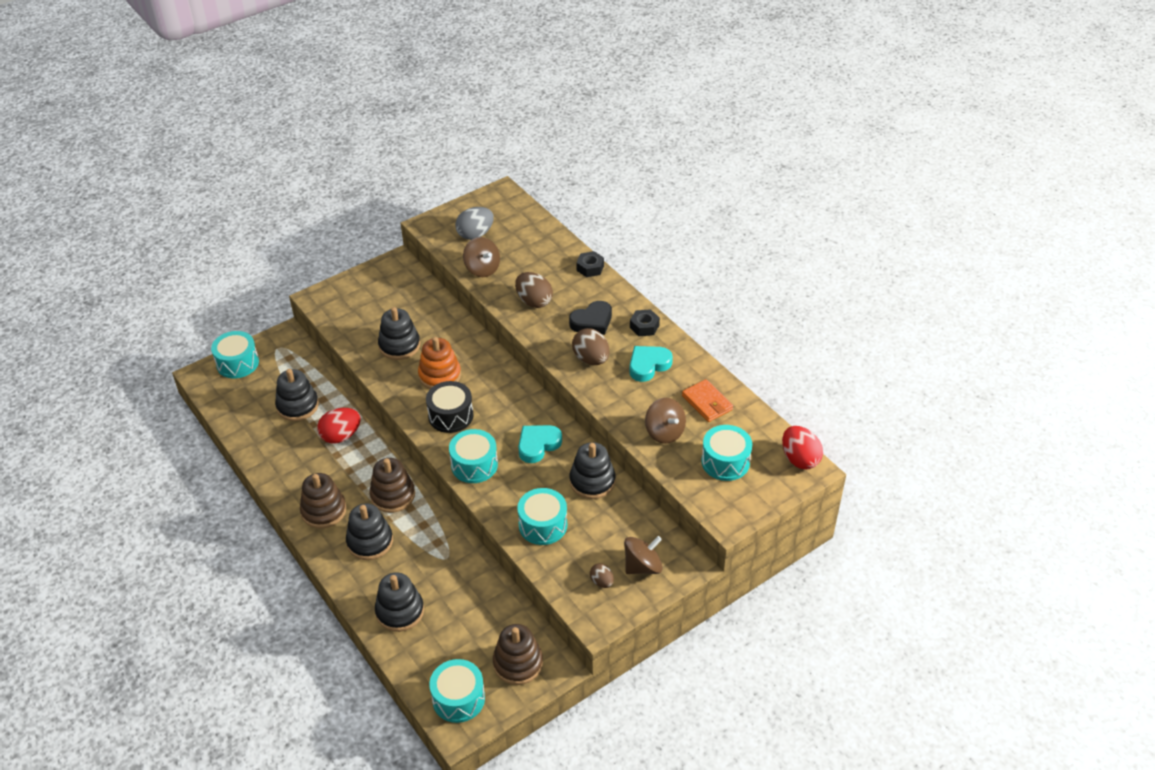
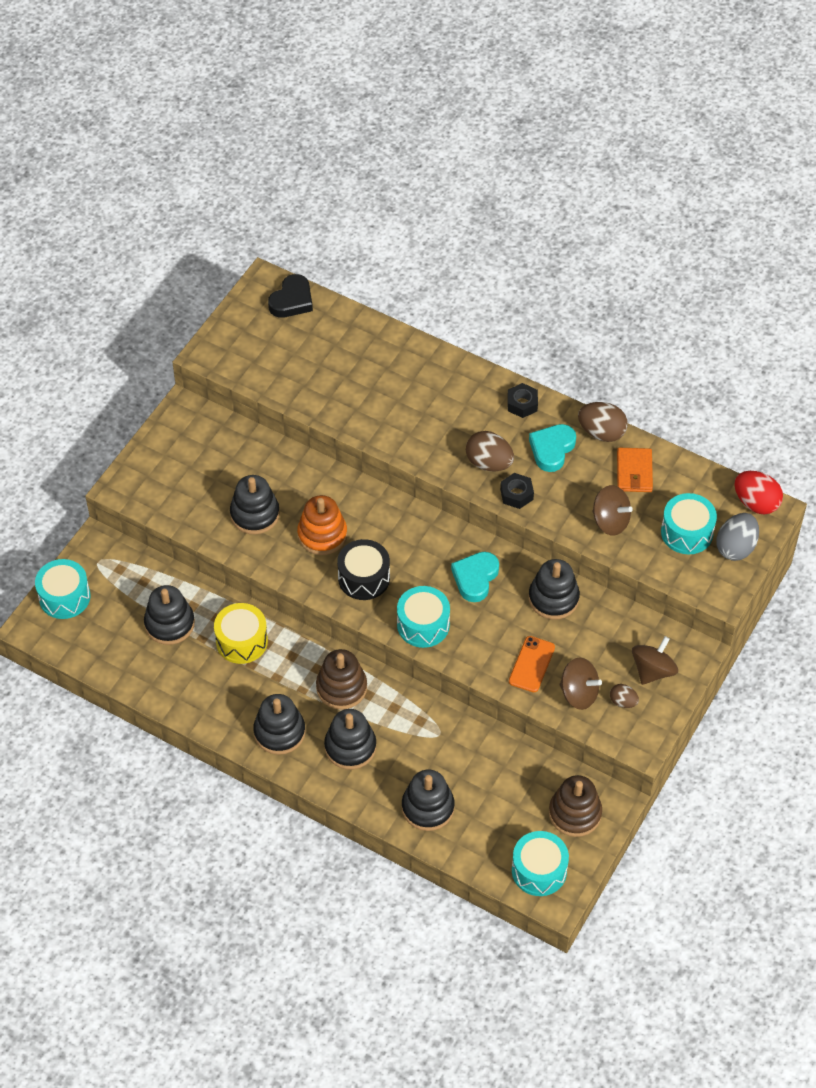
camera: 25 degrees left, 10 degrees up
(324, 511) = (279, 732): brown stacking toy -> black stacking toy
(341, 436) = (242, 641): red egg -> yellow drum
(475, 234) = (270, 349): grey egg -> grey egg (735, 547)
(482, 269) = (305, 391): brown spinning top -> brown spinning top (579, 693)
(534, 301) = (387, 413): brown egg -> brown egg (601, 432)
(543, 525) = (531, 664): turquoise drum -> orange phone
(590, 268) = (423, 350): black nut -> black nut (516, 494)
(592, 321) = (464, 417): black heart -> black heart (292, 300)
(707, 403) = (634, 472): orange wallet -> orange wallet turned 60 degrees clockwise

